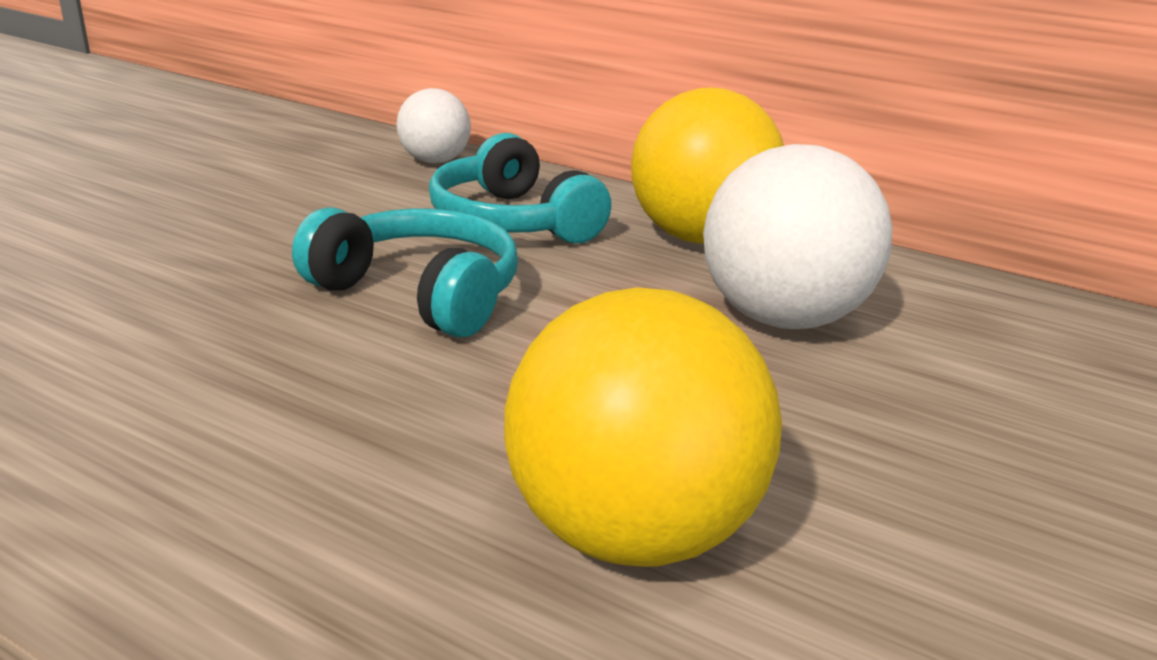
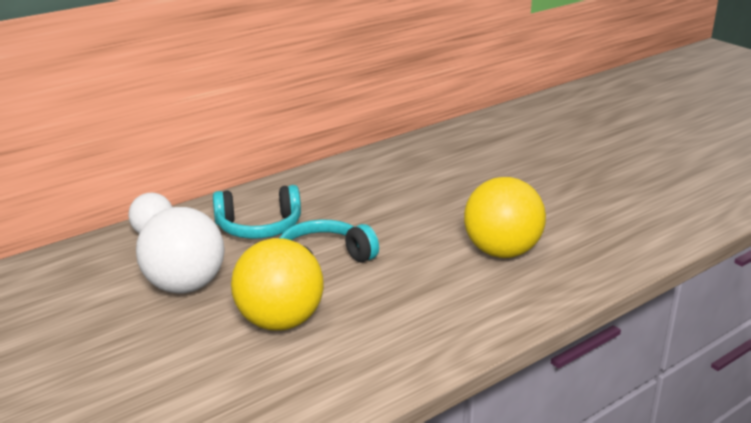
camera: 65 degrees left, 0 degrees up
(698, 237) = (310, 188): yellow ball -> yellow ball (279, 322)
(780, 318) = (392, 193): white ball -> white ball (184, 286)

